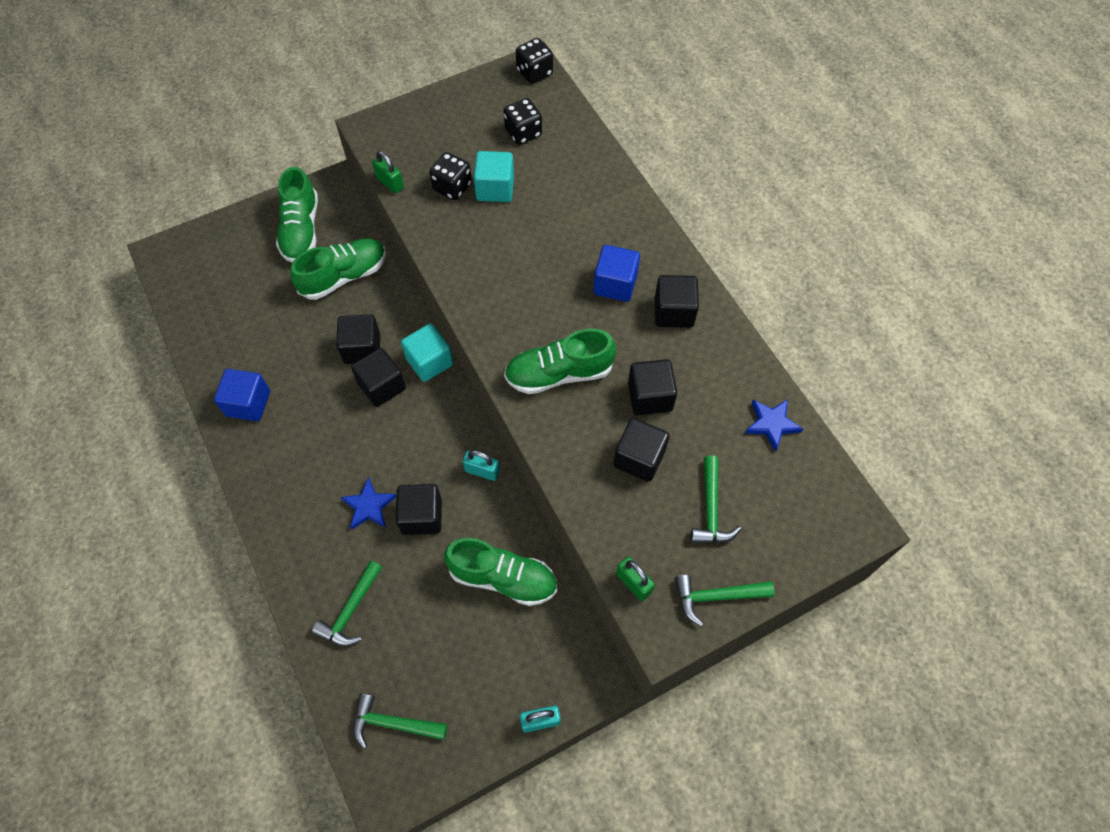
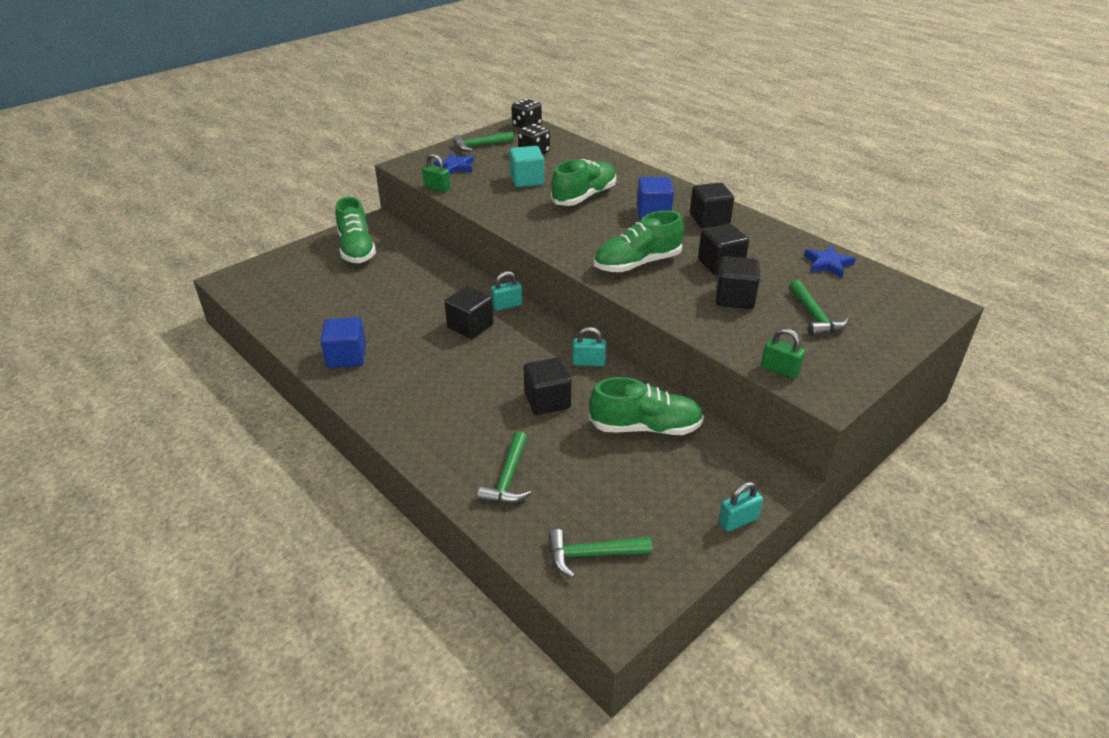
camera: 15 degrees left, 25 degrees down
(344, 276) = (406, 269): green shoe -> green shoe (584, 196)
(362, 348) = (442, 307): black cube -> none
(369, 506) = (493, 403): blue star -> blue star (455, 167)
(429, 362) = (507, 305): turquoise cube -> turquoise padlock
(452, 187) = (491, 184): black dice -> none
(716, 596) = (856, 365): green hammer -> green hammer (480, 146)

